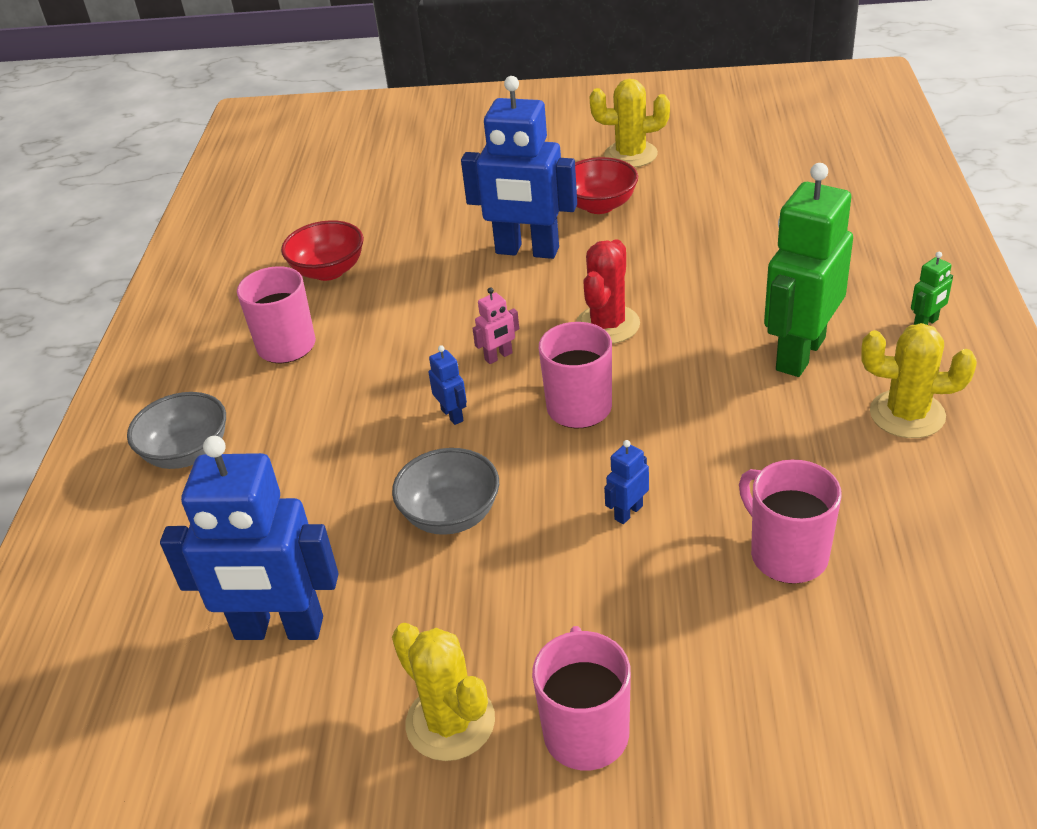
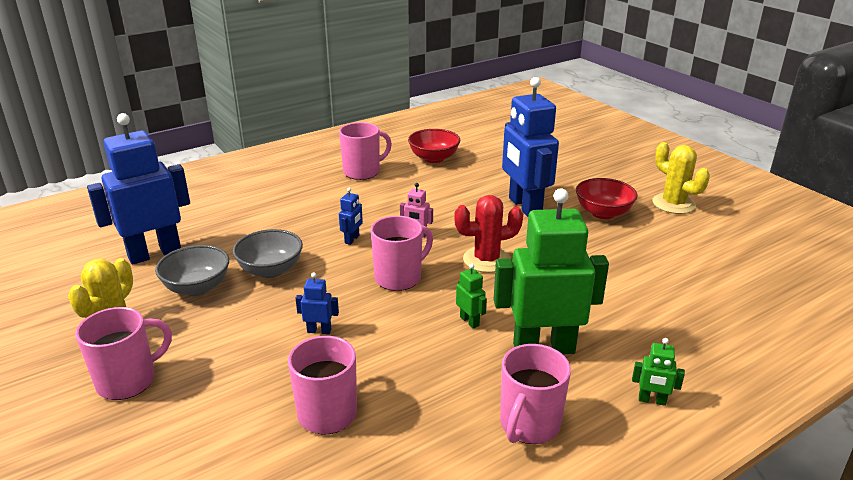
camera: 50 degrees right, 10 degrees down
(187, 453) = (259, 181): grey bowl -> grey bowl (197, 287)
(279, 629) = (154, 253): blue robot -> blue robot turned 90 degrees clockwise
(712, 385) = (469, 321): none -> green robot
(907, 414) = (529, 425): yellow cactus -> pink mug

